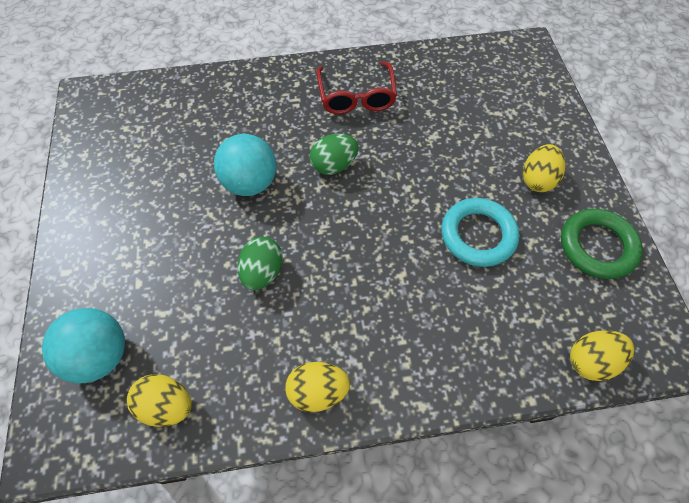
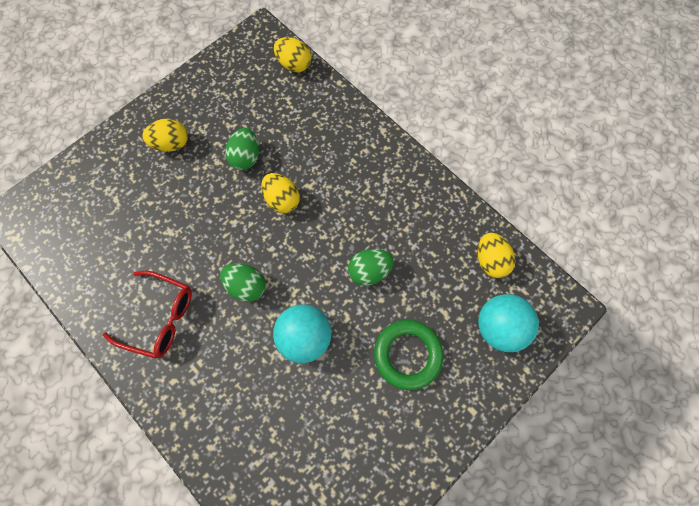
camera: 125 degrees left, 10 degrees up
(318, 391) = (417, 185): yellow egg -> yellow egg (282, 199)
(356, 96) = (159, 317): red glasses -> red glasses turned 60 degrees clockwise
(478, 235) = (246, 157): turquoise ring -> green egg
(597, 246) = (209, 89): green ring -> green ring (407, 355)

